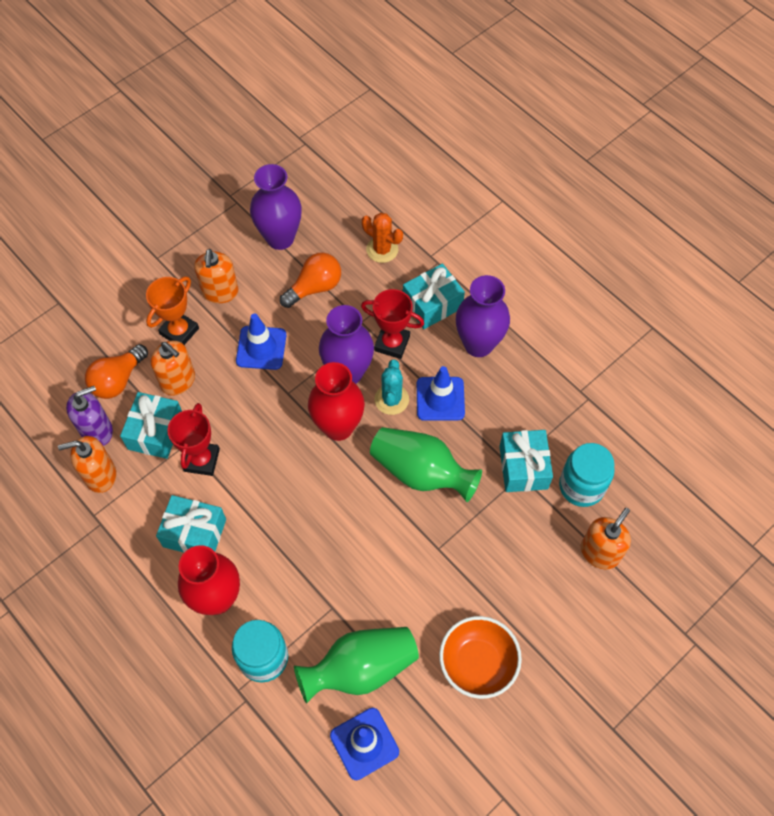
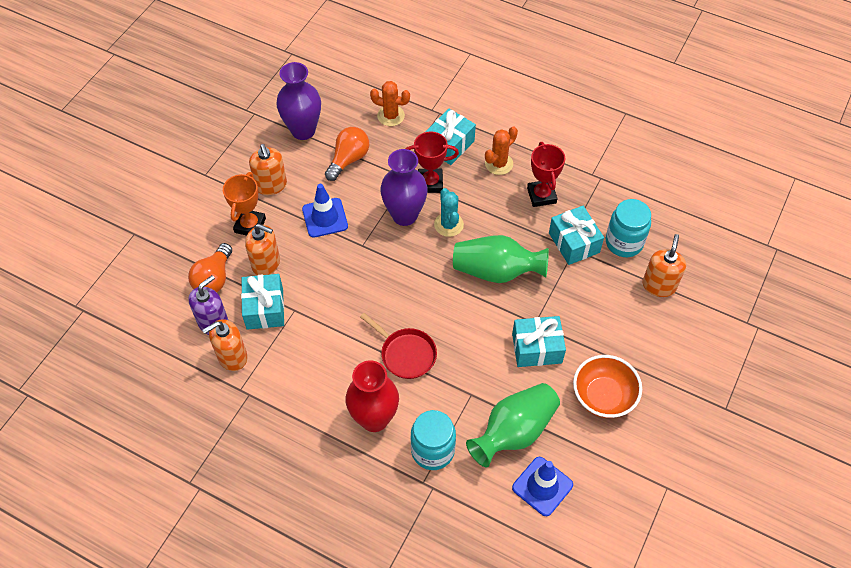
camera: 20 degrees left, 5 degrees down
(194, 533) = (333, 375): turquoise gift -> turquoise gift (537, 348)
(201, 460) = (313, 318): red trophy -> red trophy (541, 195)
(282, 536) = (406, 354): none -> red pan
(338, 427) = (415, 258): red vase -> none
(440, 399) = (487, 212): blue traffic cone -> none
(478, 344) = (499, 164): purple vase -> orange cactus

